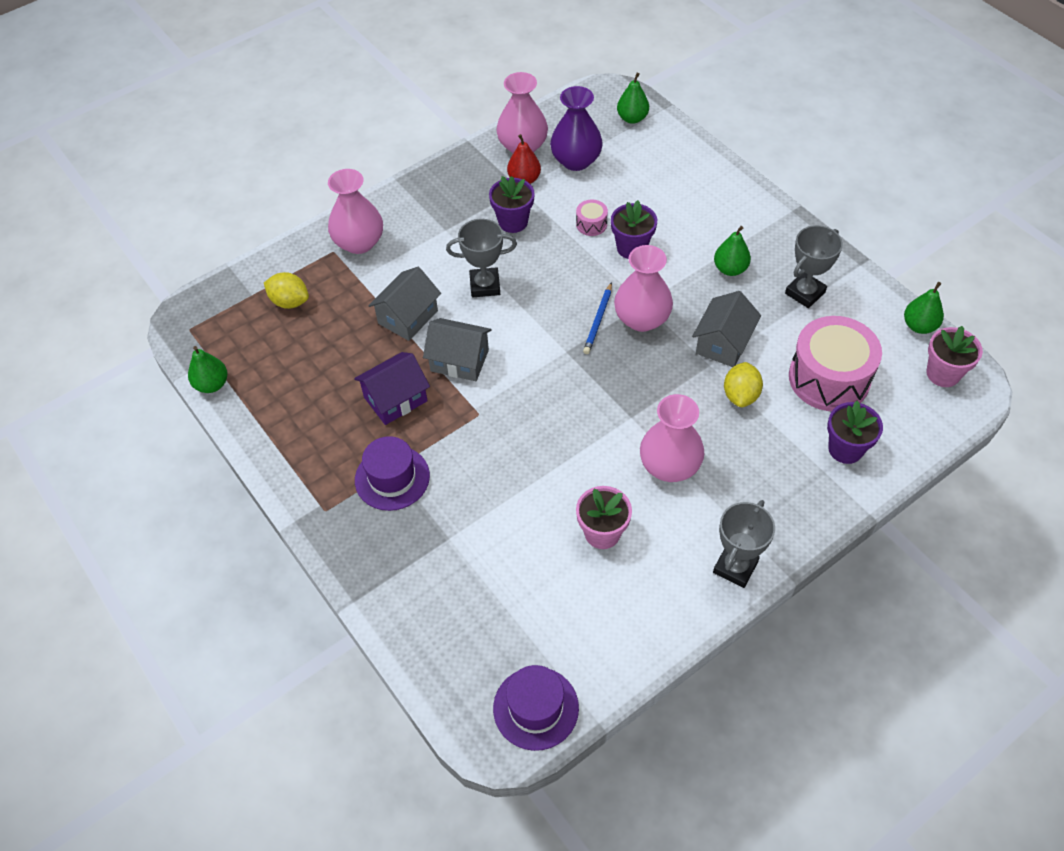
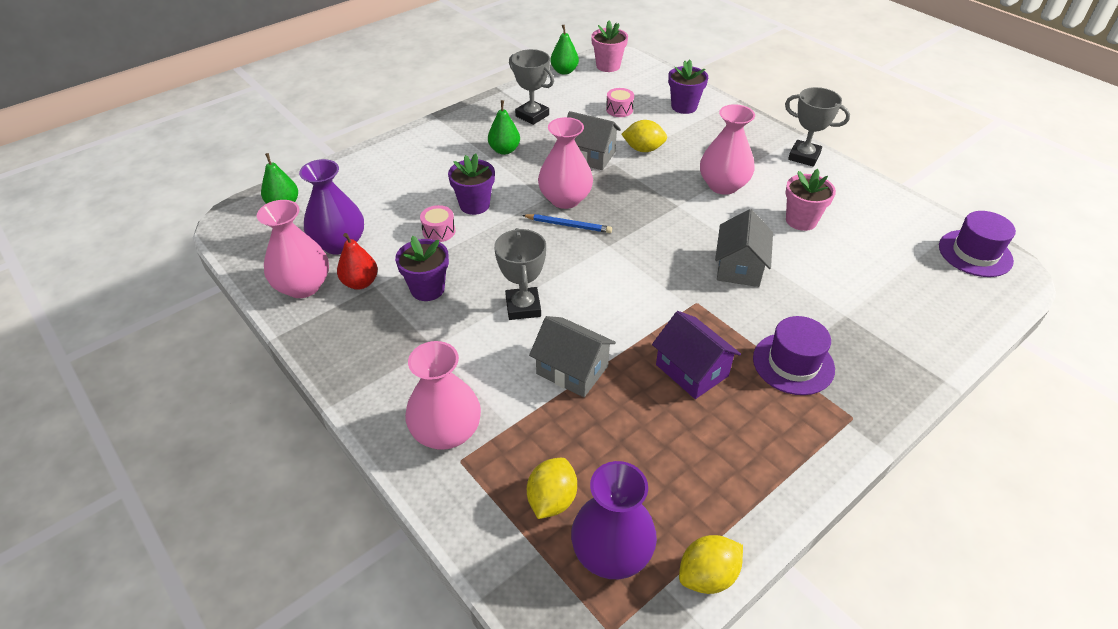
camera: 95 degrees left, 10 degrees down
(212, 384) = (707, 575): green pear -> yellow lemon
(242, 333) = (611, 552): none -> purple vase
(459, 360) = (630, 321): grey house -> grey house (739, 267)
(829, 378) = (619, 110): pink drum -> pink drum, size x0.43

